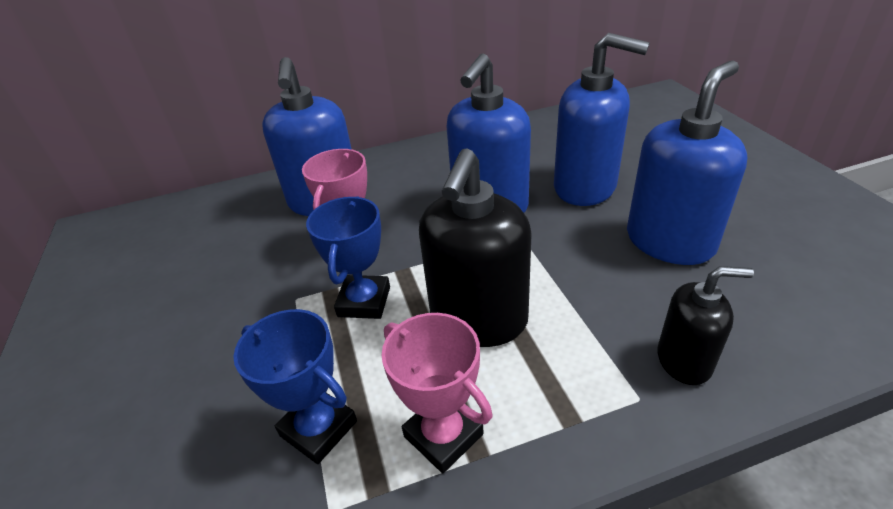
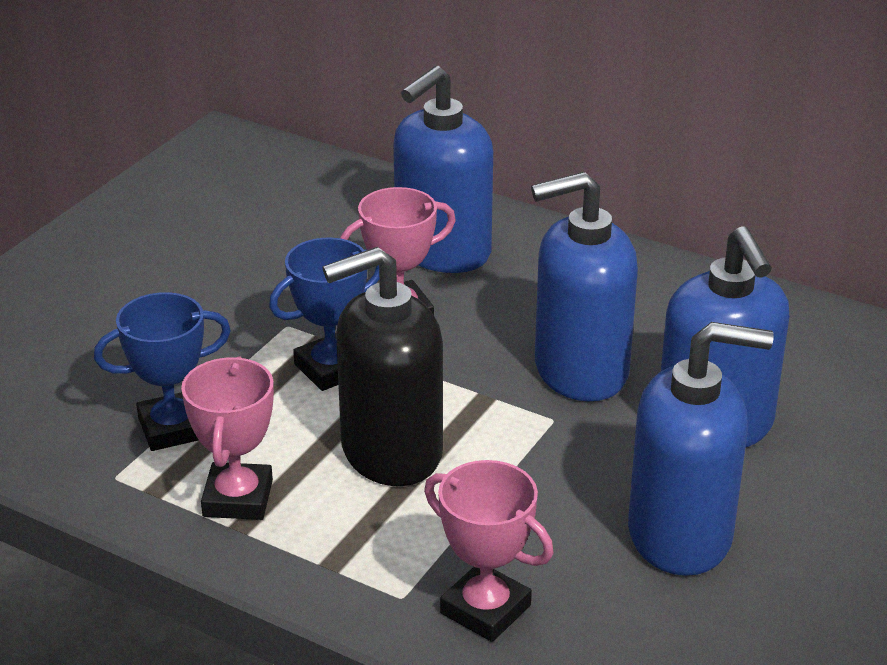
camera: 45 degrees right, 5 degrees down
(318, 428) = (172, 428): blue trophy -> blue trophy turned 75 degrees clockwise
(684, 361) = (485, 609): black soap dispenser -> pink trophy

